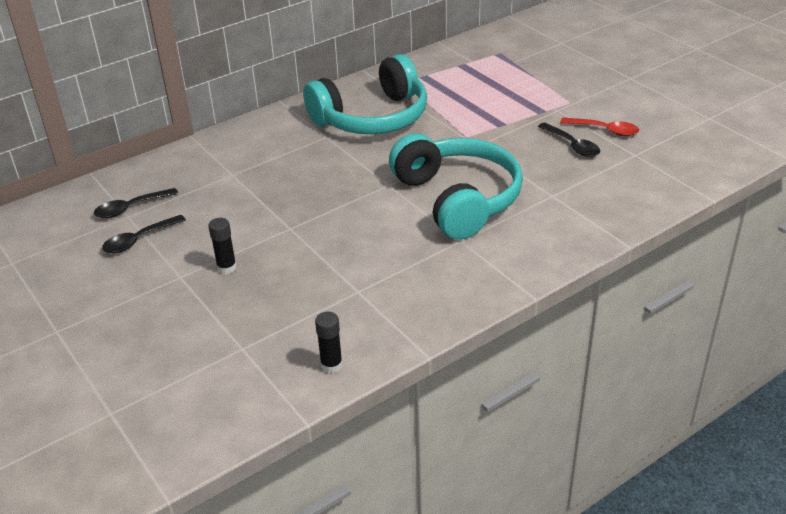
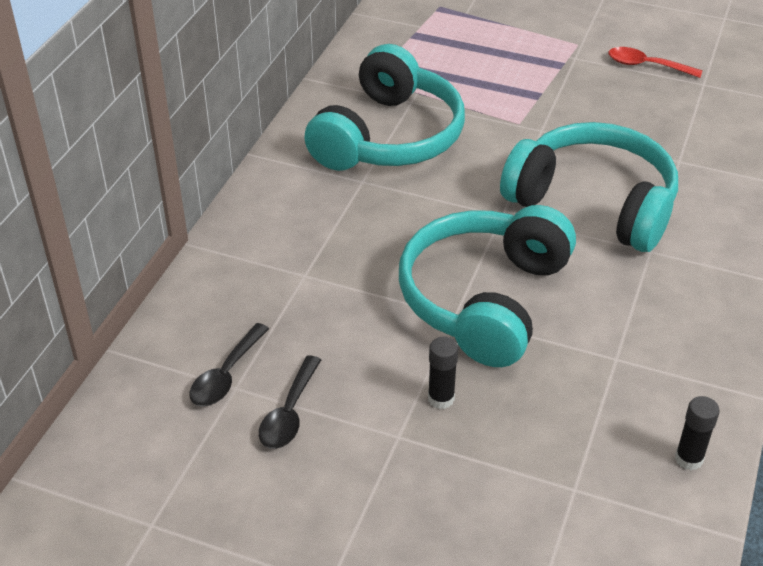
camera: 35 degrees left, 5 degrees up
(318, 226) = (484, 299): none -> turquoise headphones
(572, 145) = (635, 95): black spoon -> none
(605, 130) = (646, 66): red spoon -> red spoon turned 150 degrees counterclockwise

